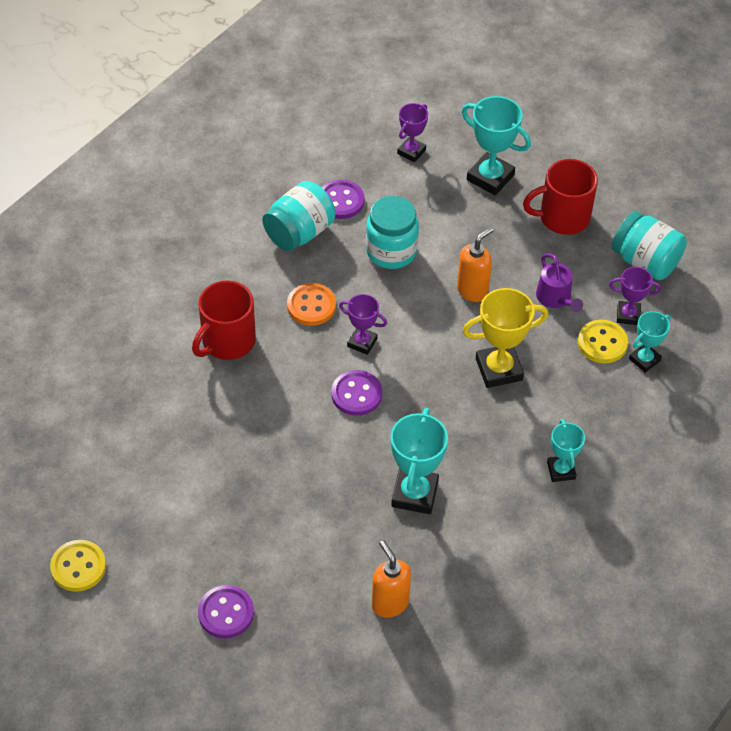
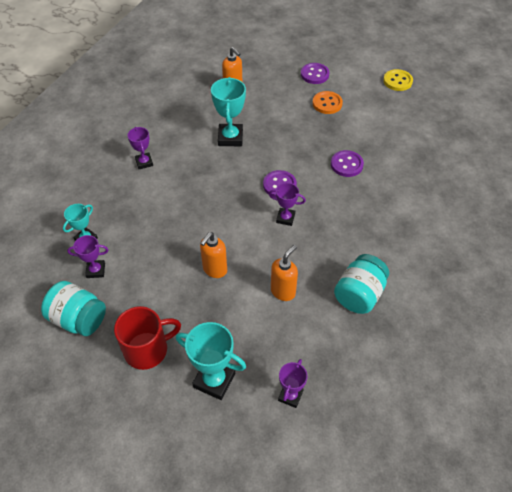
camera: 170 degrees right, 0 degrees up
(227, 341) = (375, 204): red mug -> none
(311, 306) = (329, 238): orange button -> orange button (327, 103)
(341, 201) = (336, 330): purple button -> purple button (346, 164)
(391, 251) = (283, 291): turquoise jar -> orange soap dispenser
(499, 369) = (188, 216): yellow trophy -> none
(556, 298) = (151, 274): purple watering can -> none
(561, 470) = (144, 162): turquoise trophy -> purple trophy
(602, 343) = (116, 246): yellow button -> none

